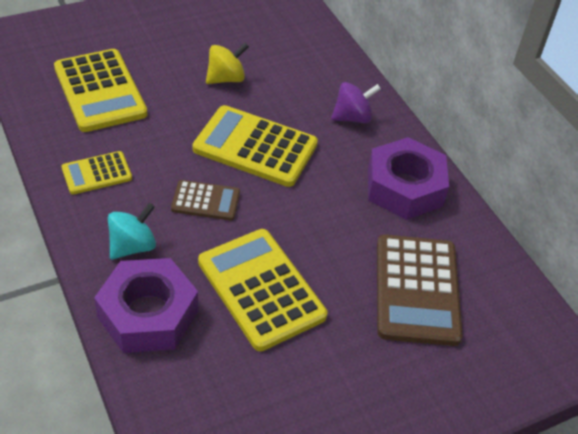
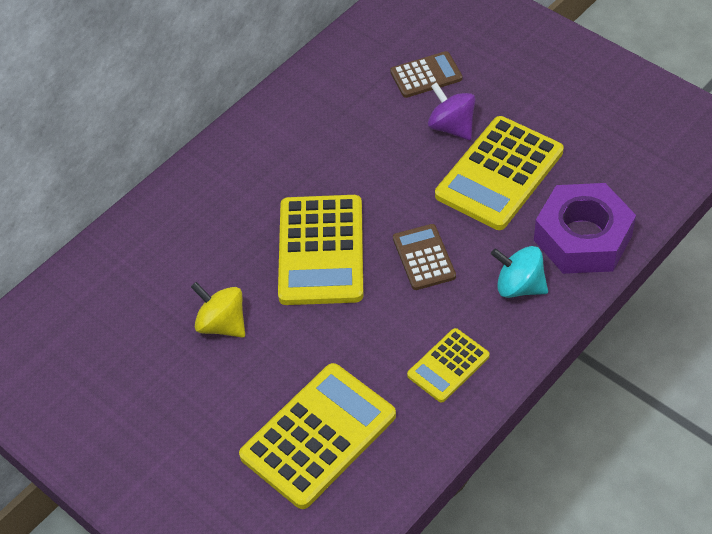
camera: 105 degrees left, 5 degrees up
(97, 173) = (448, 366): yellow calculator -> yellow calculator turned 90 degrees clockwise
(352, 117) = (223, 189): purple spinning top -> purple spinning top (451, 127)
(404, 187) = (304, 118): purple nut -> none
(417, 290) = (426, 75): brown calculator -> brown calculator, size x0.54

